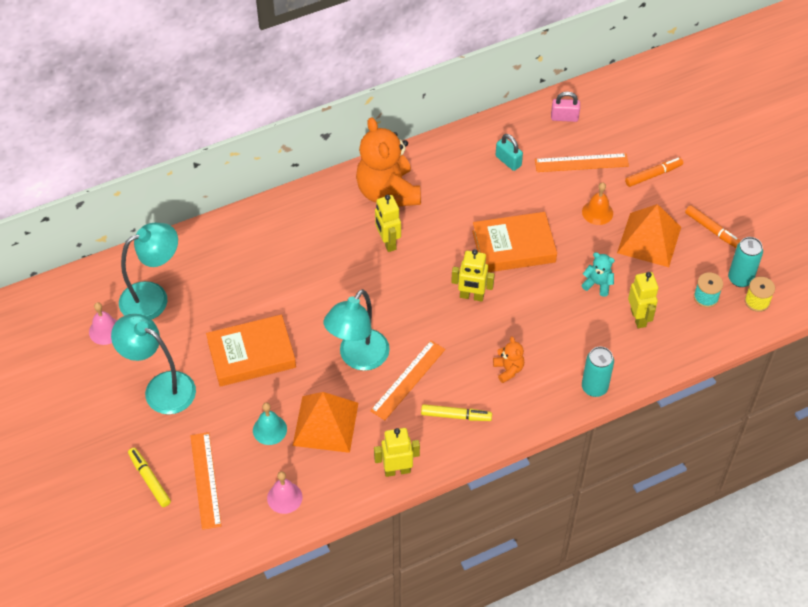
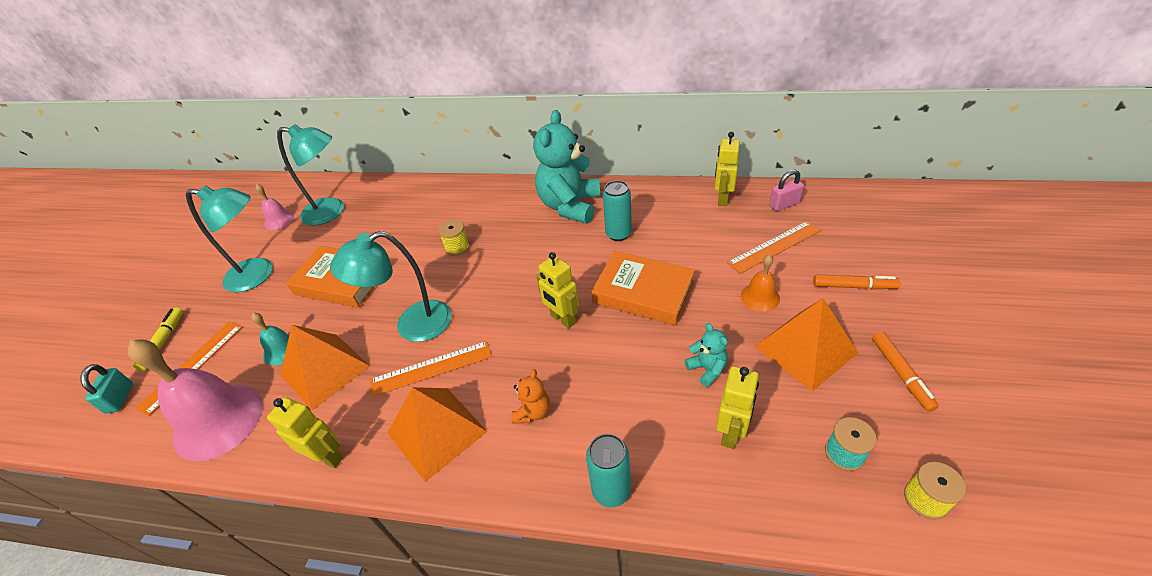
camera: 40 degrees right, 10 degrees down
(161, 388) = (259, 275): turquoise lamp -> turquoise lamp turned 120 degrees clockwise
(284, 497) = (218, 421): pink bell -> pink bell, size x2.08
(324, 276) = (457, 247): none -> yellow spool
(387, 242) = (532, 242): yellow robot -> yellow robot (722, 199)
(388, 192) = (570, 206): orange teddy bear -> turquoise teddy bear
(456, 416) = (436, 432): yellow marker -> orange pyramid
(508, 161) = (698, 220): turquoise padlock -> turquoise padlock (119, 398)
(564, 117) = (784, 204): pink padlock -> pink padlock turned 60 degrees counterclockwise
(581, 163) = (774, 246): orange ruler -> orange ruler turned 60 degrees counterclockwise
(740, 279) = (913, 454): turquoise can -> turquoise can (618, 234)

